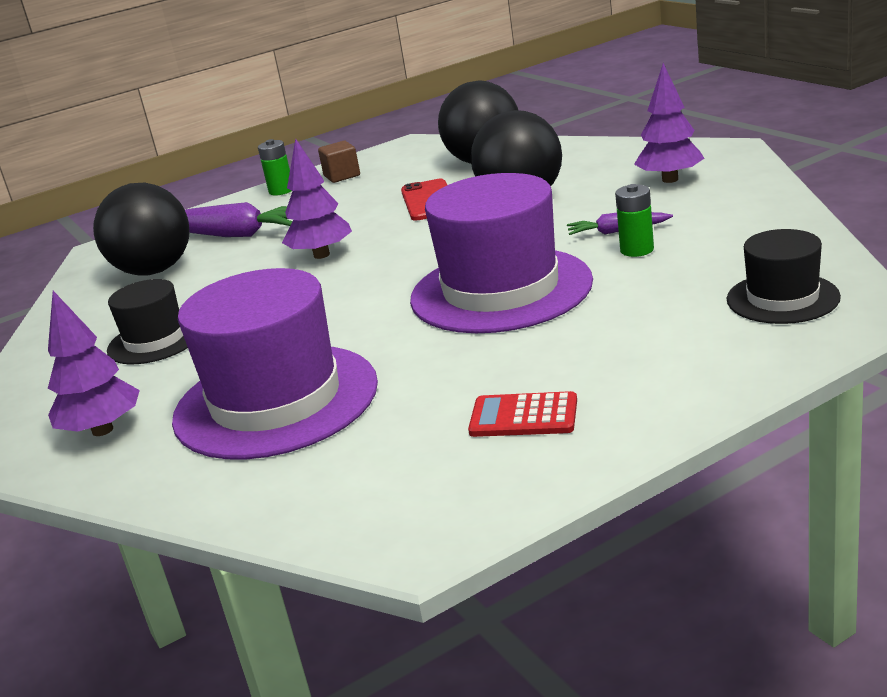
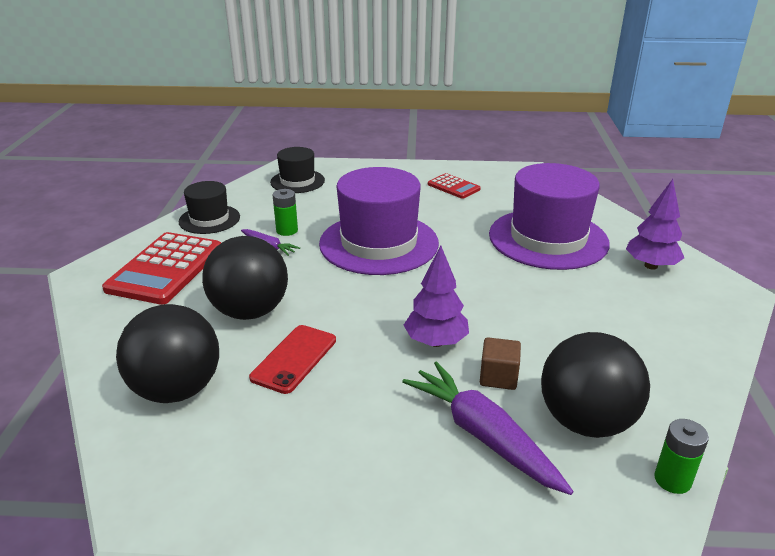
camera: 150 degrees left, 5 degrees up
(155, 340) = (605, 320): black hat -> black hat (209, 219)
(281, 191) = (372, 506): green battery -> green battery (672, 480)
(342, 176) = (289, 484): brown cube -> brown cube (498, 377)
(670, 179) = (166, 269): purple tree -> red calculator

